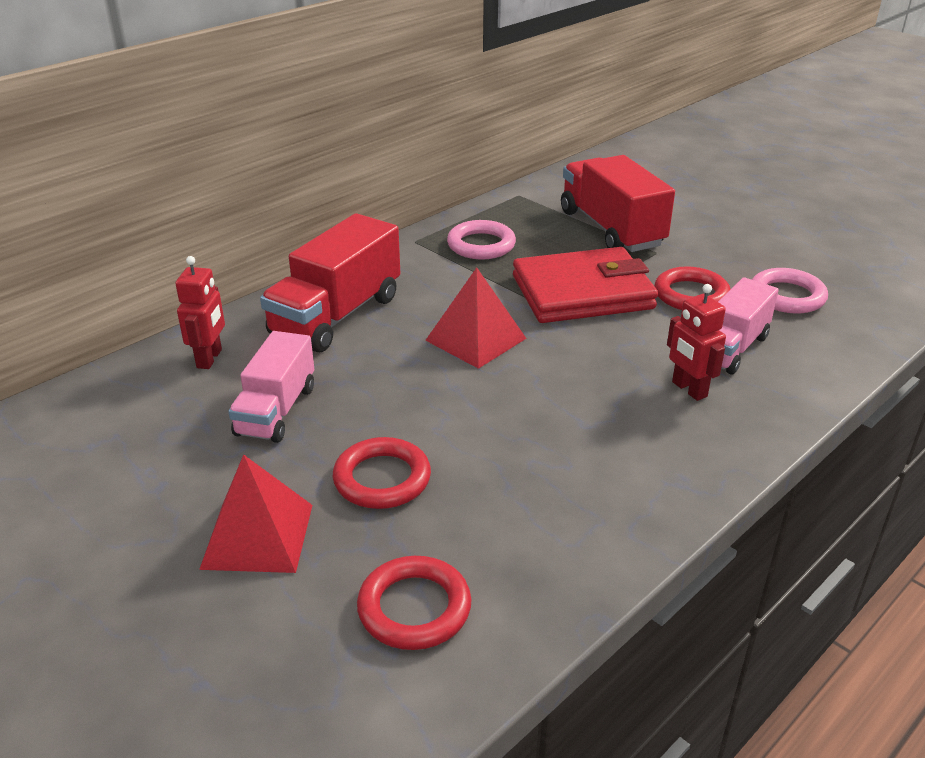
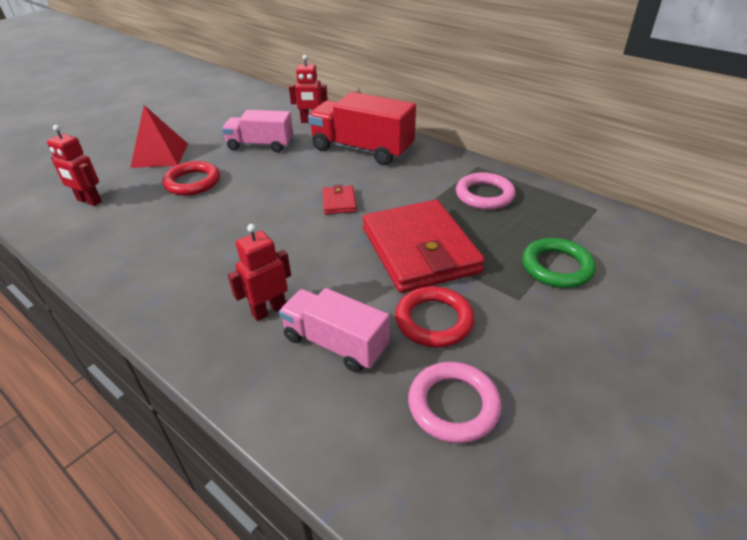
camera: 85 degrees right, 5 degrees up
(414, 608) = (89, 201): red ring -> red robot
(476, 339) = (339, 202): red pyramid -> red wallet
(611, 229) = (557, 267): red truck -> green ring

